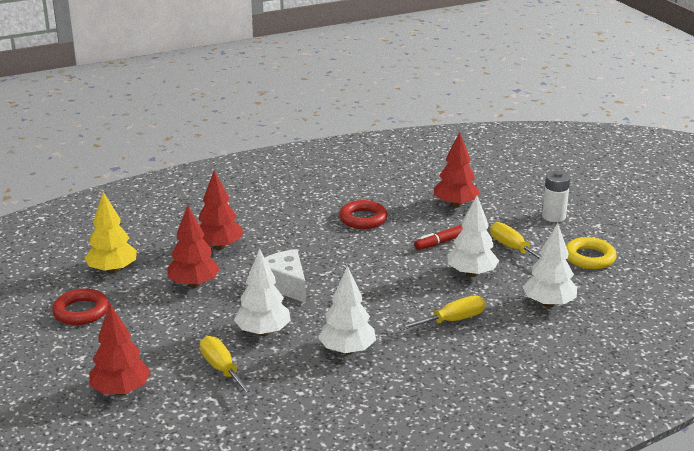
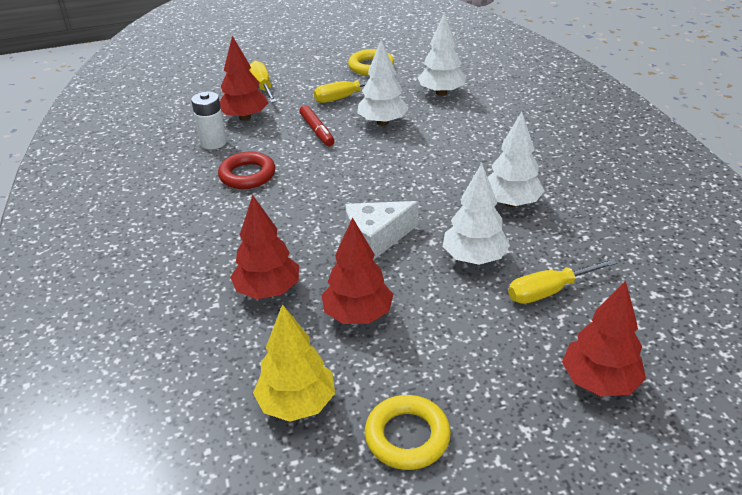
camera: 80 degrees left, 10 degrees up
(81, 311) = (407, 436): red ring -> yellow ring
(452, 321) = (463, 140): yellow screwdriver -> yellow screwdriver (262, 86)
(553, 216) = (293, 72): white battery -> white battery (213, 143)

